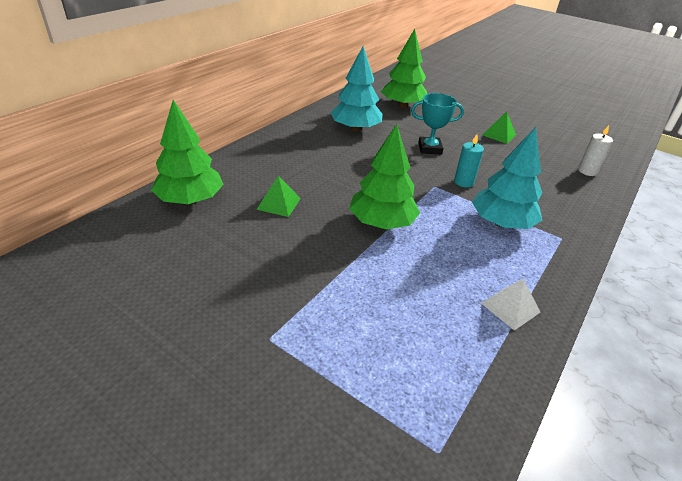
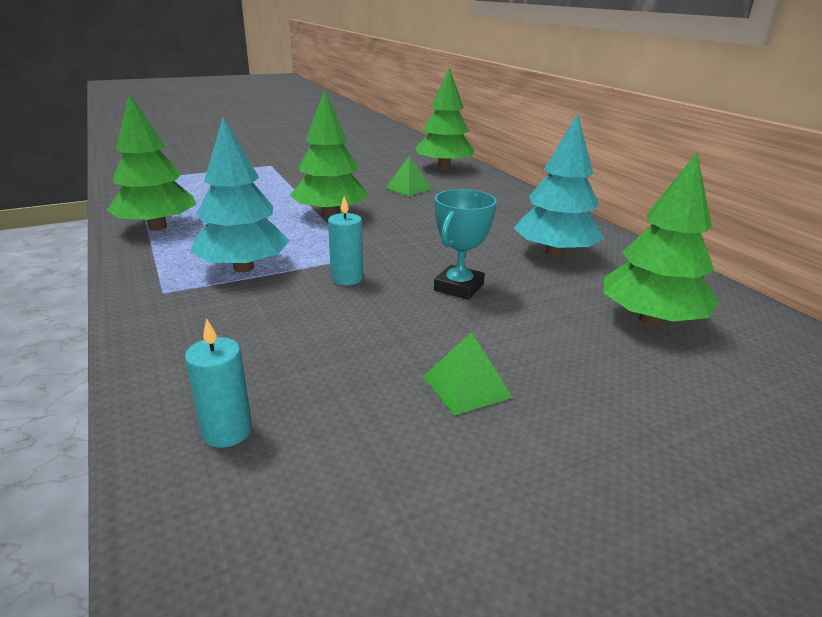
camera: 120 degrees right, 10 degrees down
(510, 307) = (157, 227): white pyramid -> green tree
(587, 171) = (227, 431): white candle -> turquoise candle

